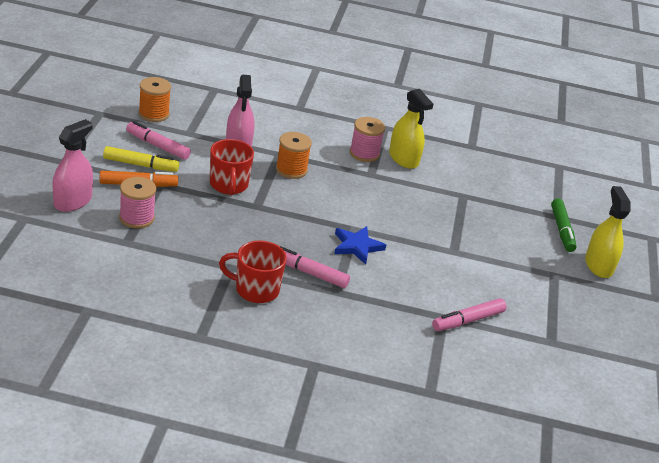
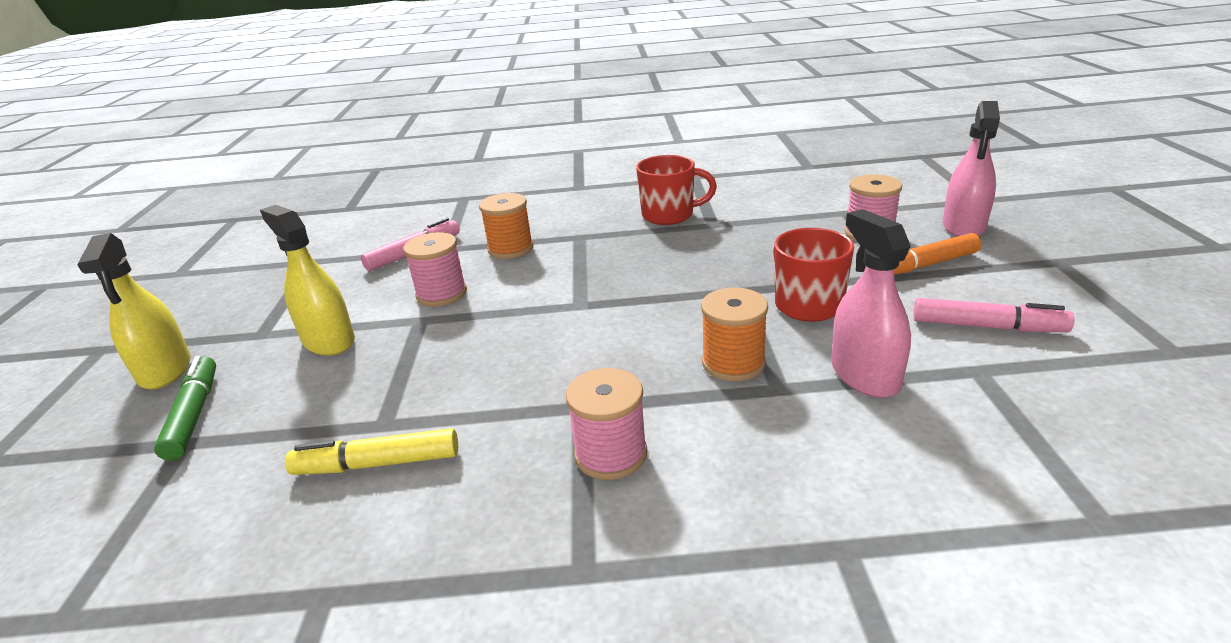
camera: 175 degrees right, 5 degrees down
(140, 165) = (962, 290): yellow marker -> yellow marker (377, 463)
(154, 114) = (1096, 387): orange spool -> orange spool (510, 249)
(309, 273) = (618, 243): pink marker -> none
(357, 246) = (569, 284): blue star -> none
(403, 159) = (516, 474): yellow spray bottle -> yellow spray bottle (328, 341)
(442, 268) = (441, 294): none -> pink spool

